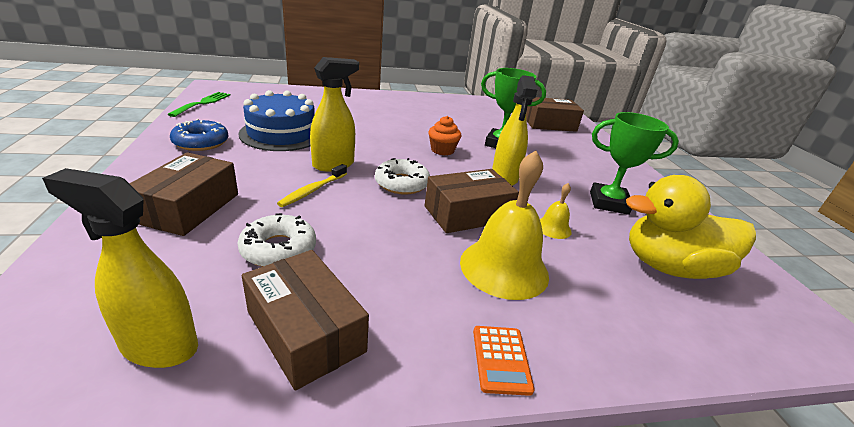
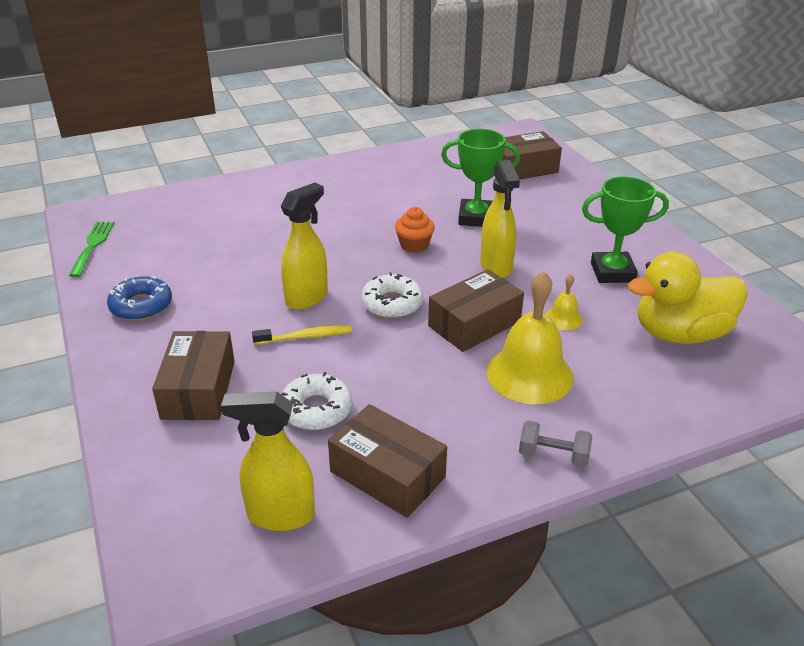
camera: 10 degrees left, 5 degrees up
(281, 134) = (221, 269): blue cake -> none
(312, 190) = (305, 337): yellow toothbrush -> yellow toothbrush turned 120 degrees counterclockwise
(501, 359) = (553, 455): orange calculator -> grey dumbbell

